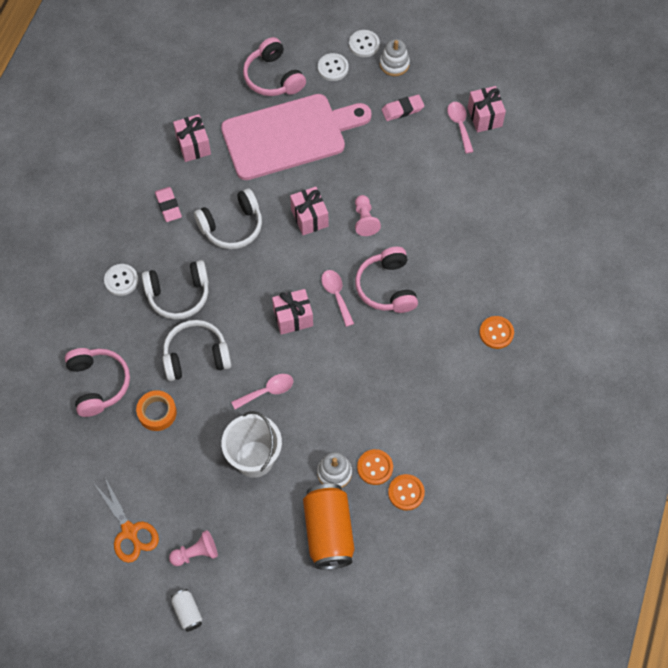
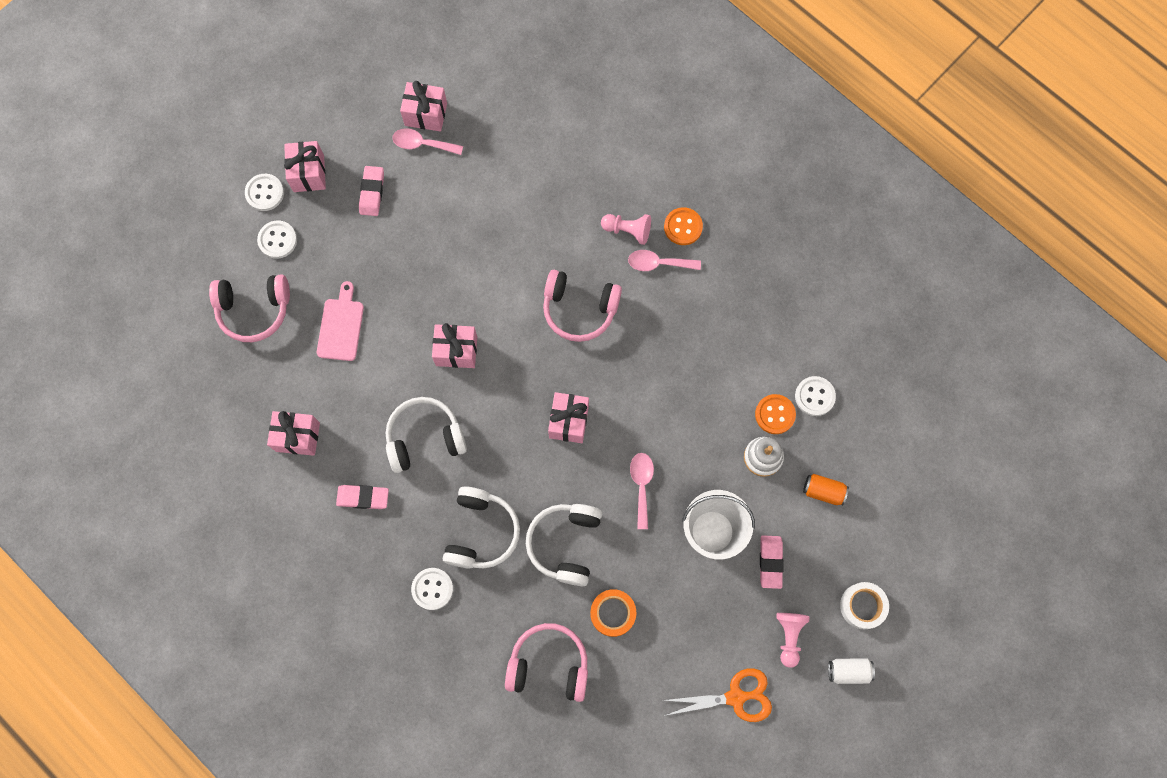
camera: 65 degrees left, 10 degrees up
(232, 226) = (425, 438): white headphones -> white headphones turned 105 degrees counterclockwise
(246, 602) = (862, 606): none -> white tape
(250, 514) = (770, 562): none -> pink eraser
(289, 135) = (341, 326): pink cutting board -> pink cutting board, size x0.44
(328, 532) = (823, 491): orange can -> orange can, size x0.48
(336, 295) = (563, 365): pink spoon -> pink spoon (658, 263)
(365, 220) = (488, 295): pink pawn -> pink pawn (628, 230)
(394, 64) = (308, 173): white stacking toy -> pink gift
(406, 492) = (814, 396): orange button -> white button

